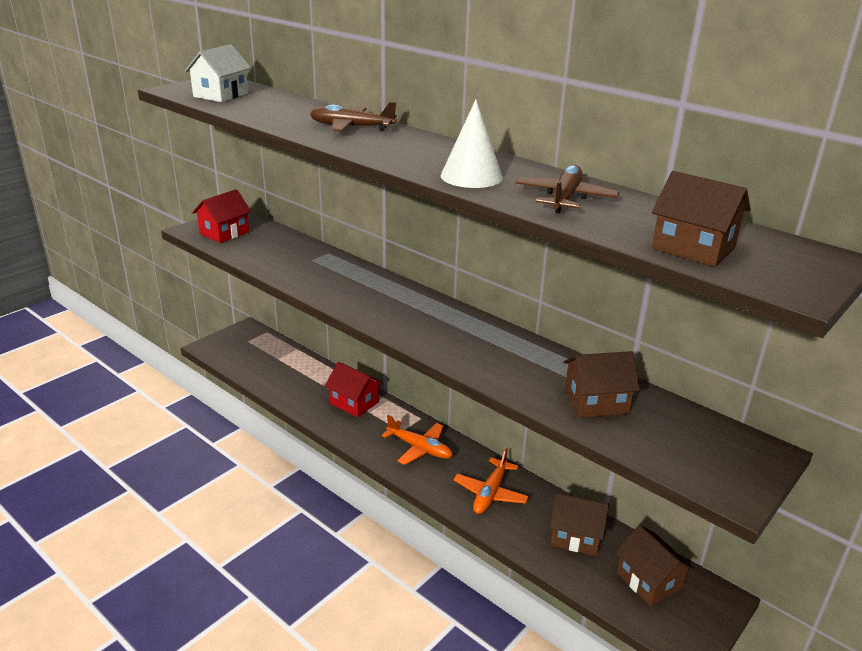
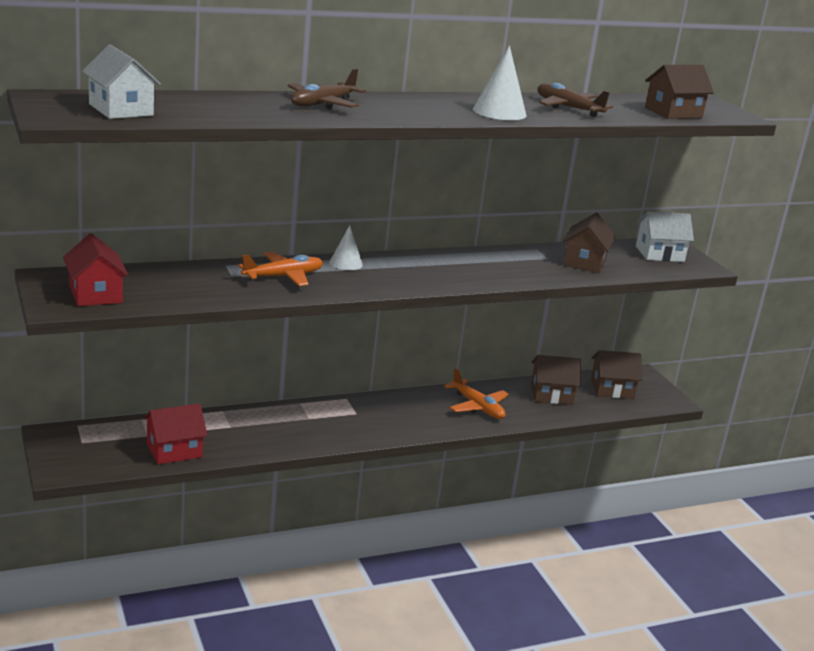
camera: 65 degrees left, 5 degrees down
(354, 403) = (285, 420): red house -> red house (174, 450)
(397, 290) = (346, 263): none -> white cone
(419, 448) = (390, 414): orange plane -> orange plane (283, 276)
(575, 536) = (551, 394): brown house -> brown house turned 45 degrees clockwise
(716, 449) = (659, 254): none -> white house

